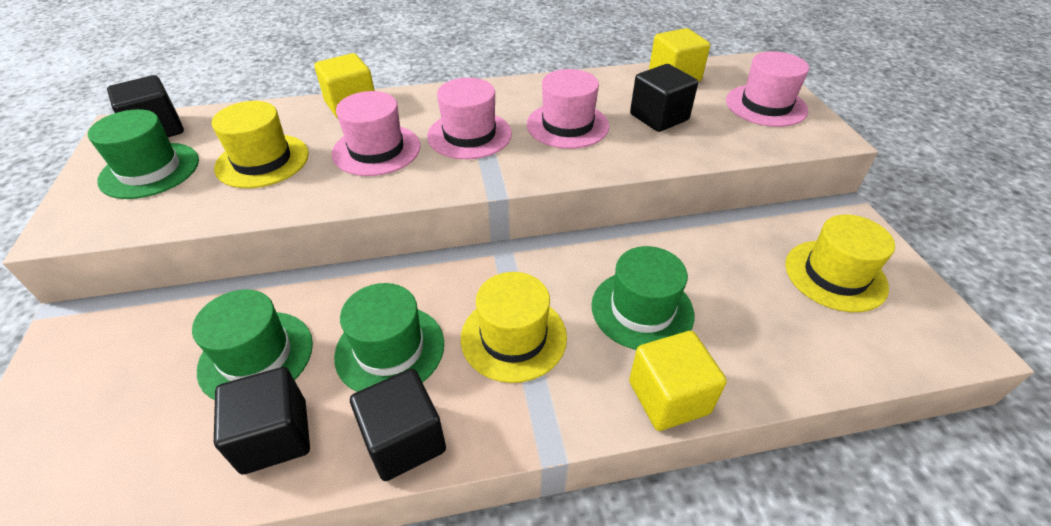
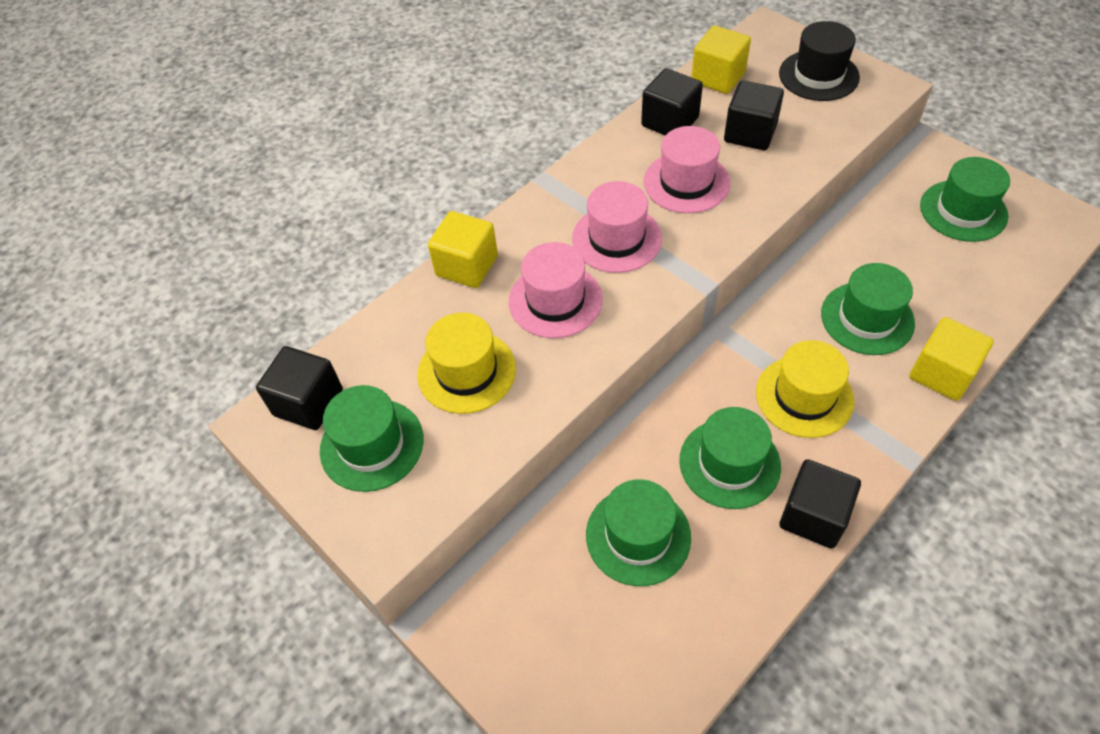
camera: 30 degrees left, 10 degrees up
(275, 436) = (726, 575): black cube -> black cube (670, 122)
(766, 105) = (818, 75): pink hat -> black hat
(835, 275) = (963, 211): yellow hat -> green hat

